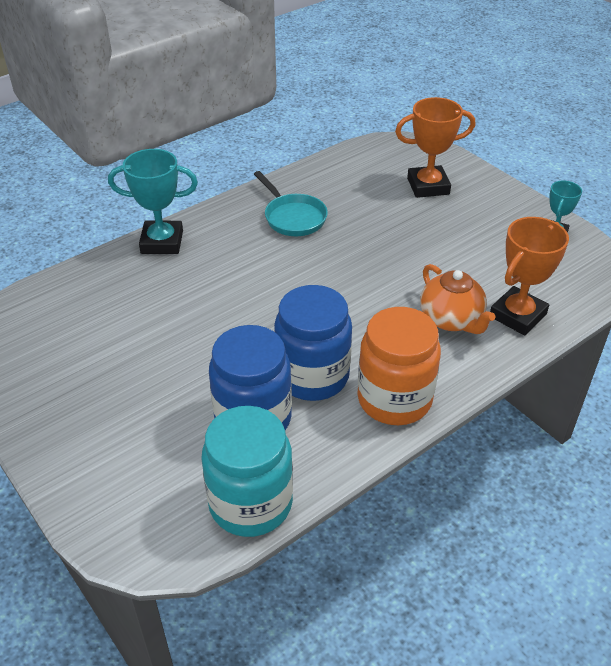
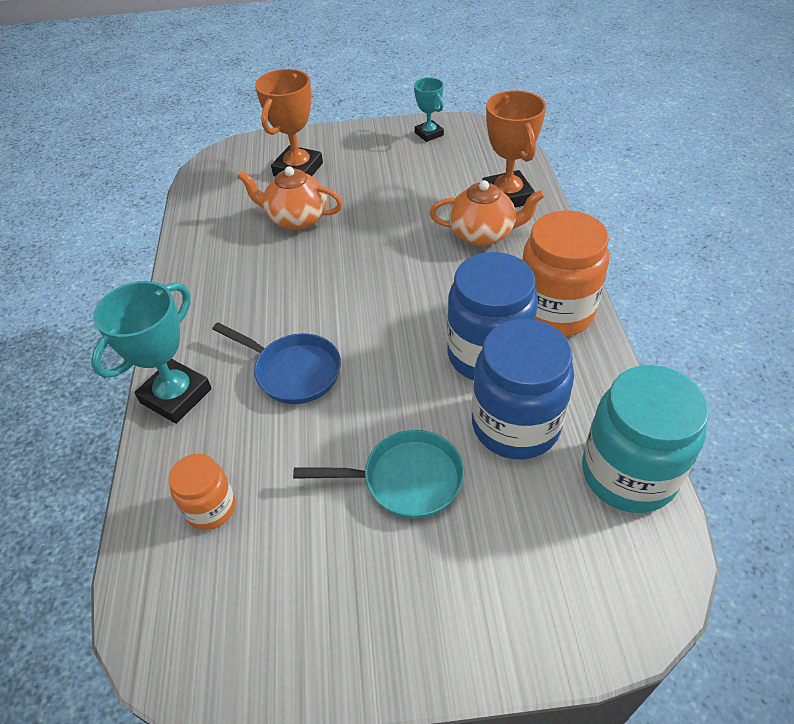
camera: 55 degrees left, 5 degrees up
(89, 300) = (211, 508): none -> orange jar
(219, 283) = (293, 371): none -> blue pan
(293, 217) = (247, 273): turquoise pan -> turquoise pan (406, 480)
(371, 212) = (296, 218): none -> orange teapot

